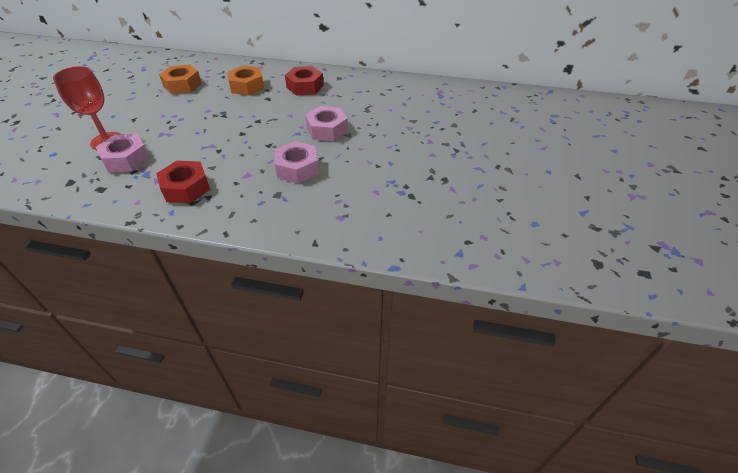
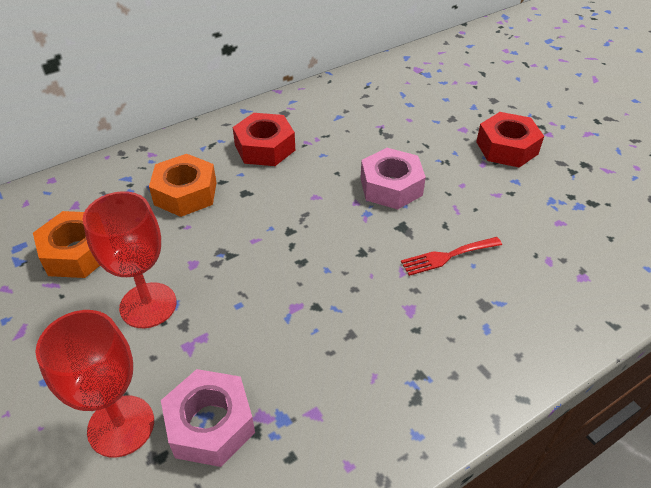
camera: 45 degrees left, 0 degrees up
(172, 114) = (148, 305): none -> red goblet
(186, 188) = (374, 388): red nut -> red nut (507, 148)
(297, 168) = (447, 256): pink nut -> red fork

